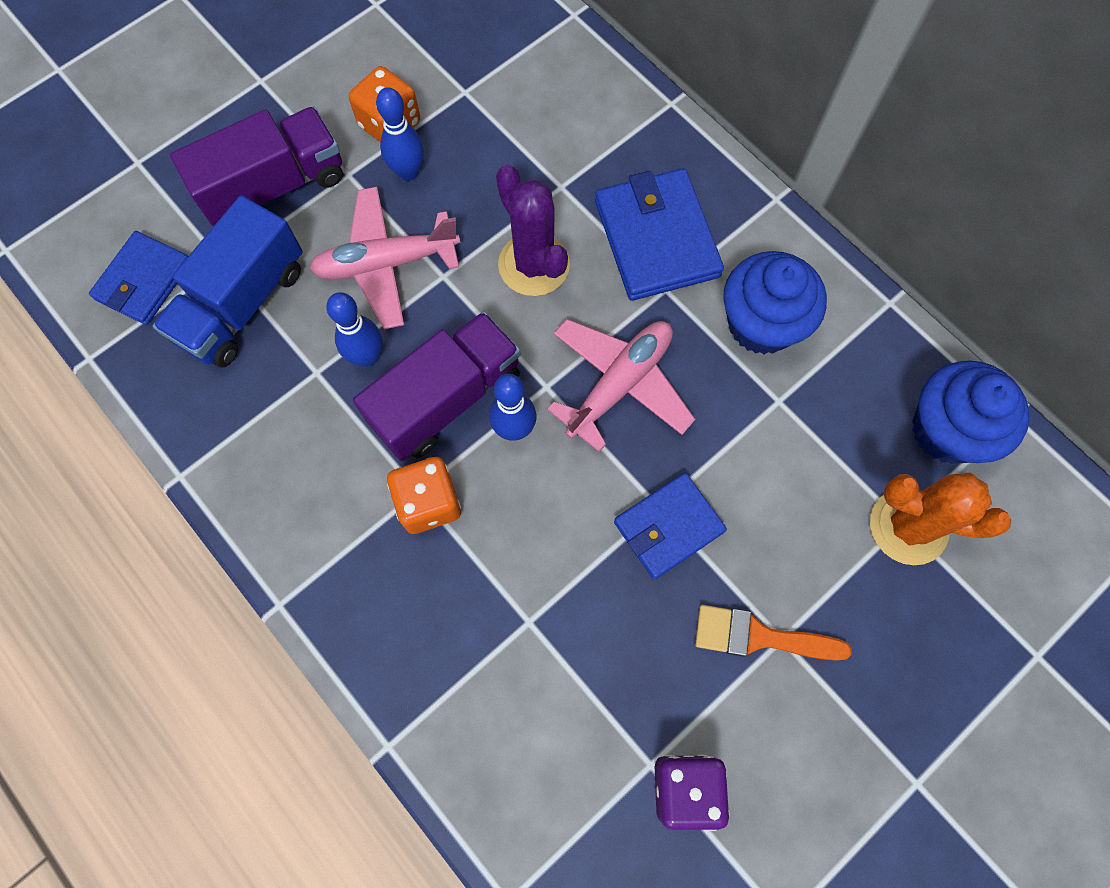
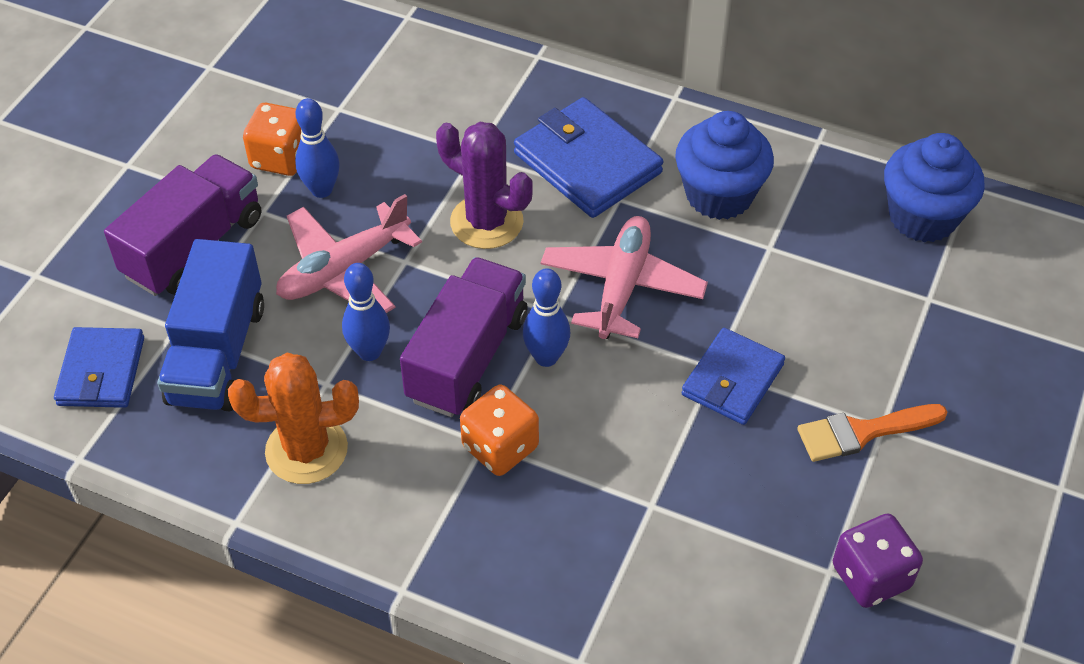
camera: 25 degrees left, 20 degrees down
(908, 526) = (935, 299): orange cactus -> orange cactus (306, 450)

